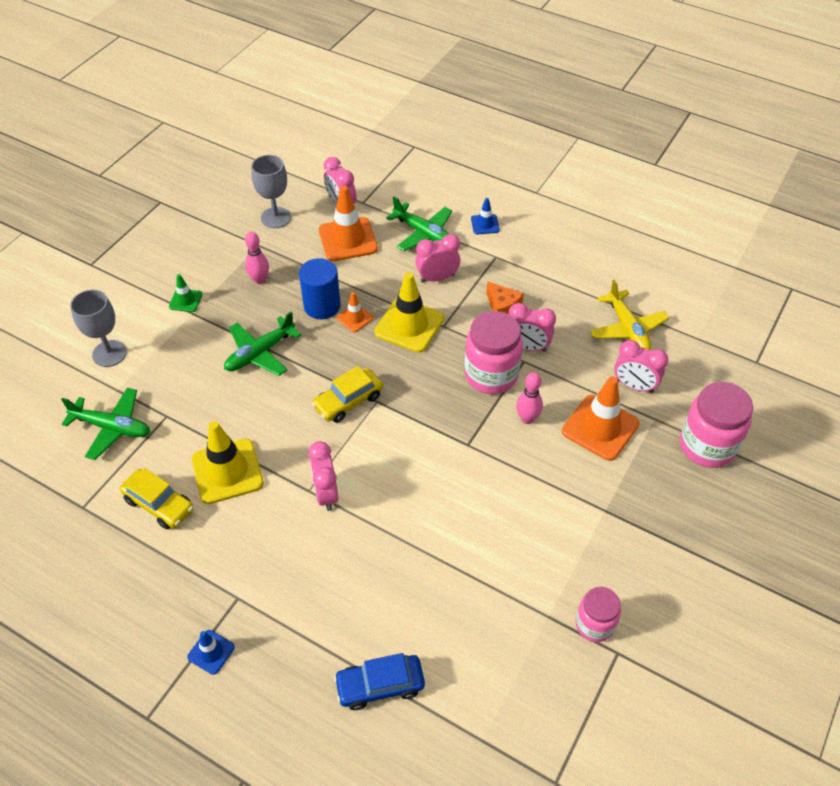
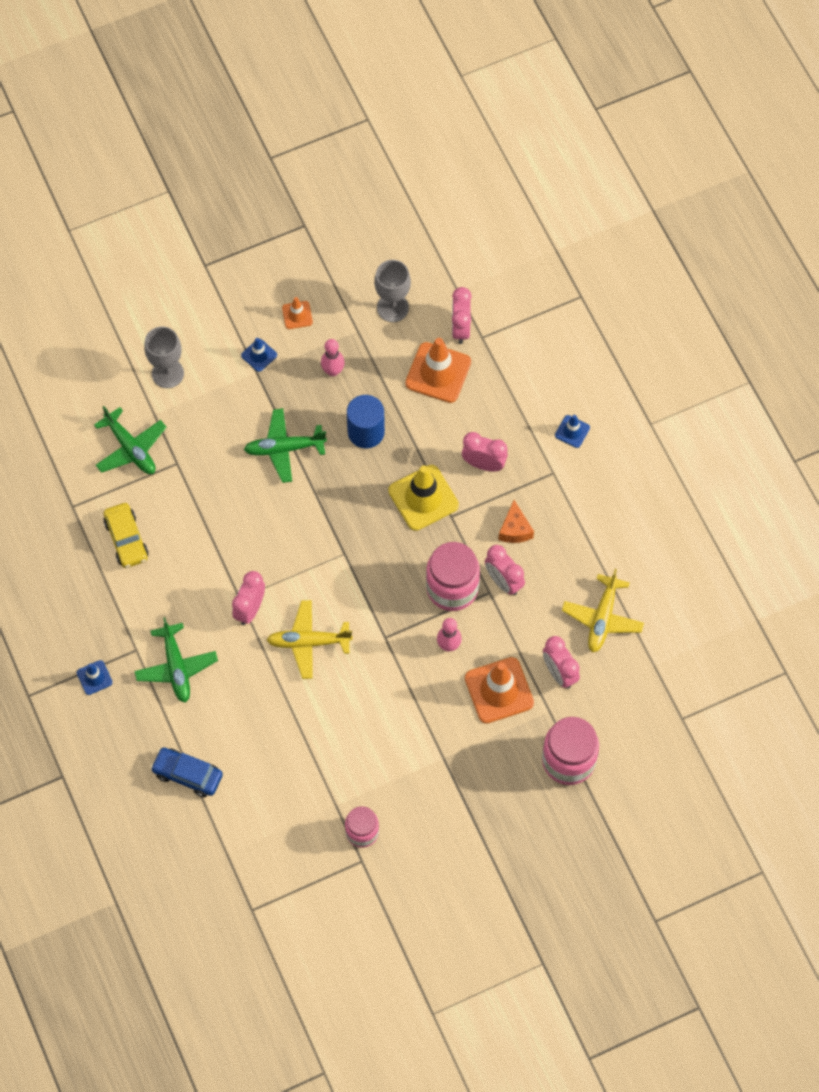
camera: 35 degrees right, 15 degrees up
(185, 300) = (259, 355): green traffic cone -> blue traffic cone
(227, 471) = (191, 543): yellow traffic cone -> none
(348, 401) = (322, 539): yellow car -> none
(355, 318) = (384, 462): orange traffic cone -> orange traffic cone (297, 315)
(403, 489) = (308, 642): none -> yellow plane
(423, 233) = (509, 407): green plane -> green plane (176, 667)

